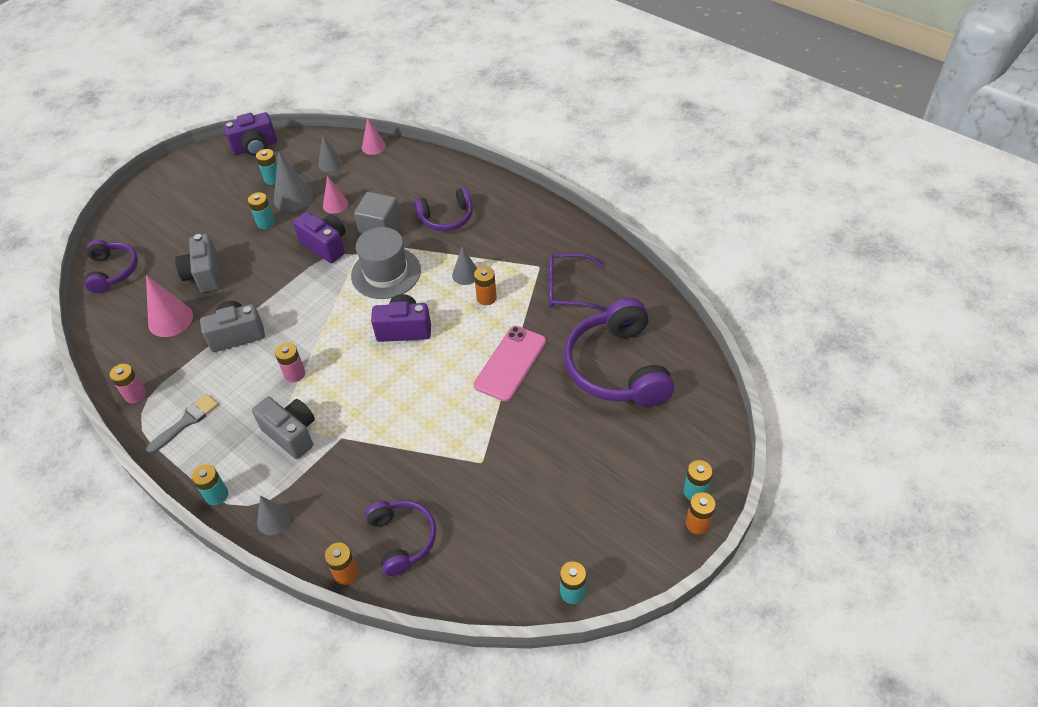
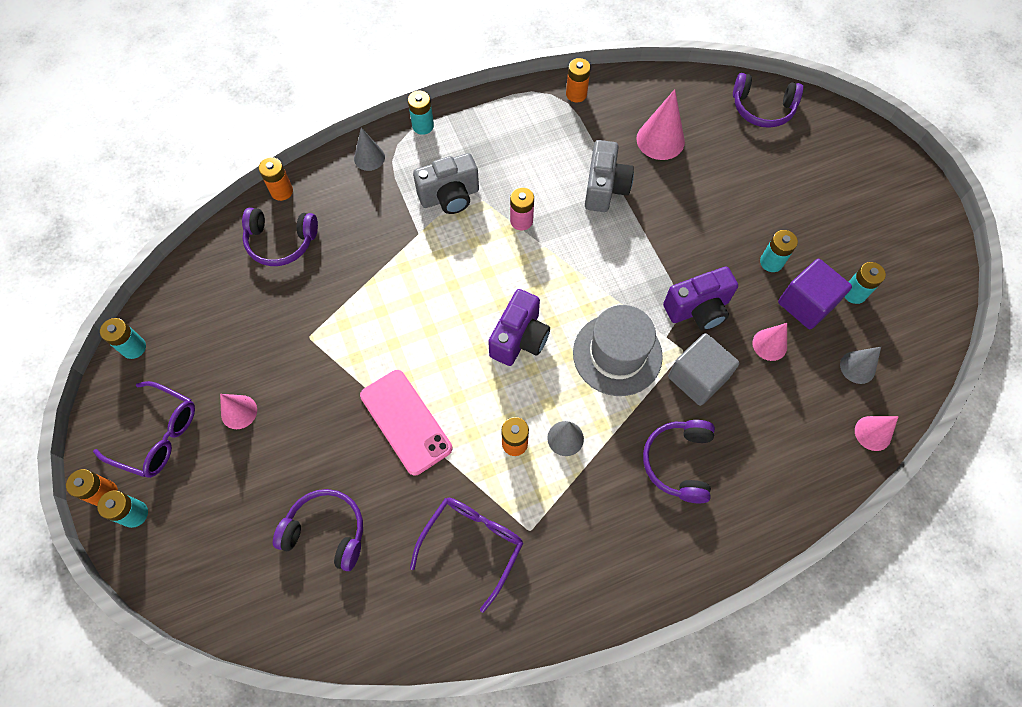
camera: 115 degrees right, 15 degrees up
(135, 395) = (576, 94): pink battery -> orange battery
(186, 422) = (518, 123): grey brush -> none
(205, 275) = (712, 183): grey camera -> none
(255, 147) = (932, 293): purple camera -> none
(293, 197) = (806, 304): grey cone -> purple cube
(573, 472) = (239, 412): none -> pink cone
(617, 367) = (326, 532): purple headphones -> purple headphones, size x0.58
(629, 517) = (158, 435): none -> purple glasses

